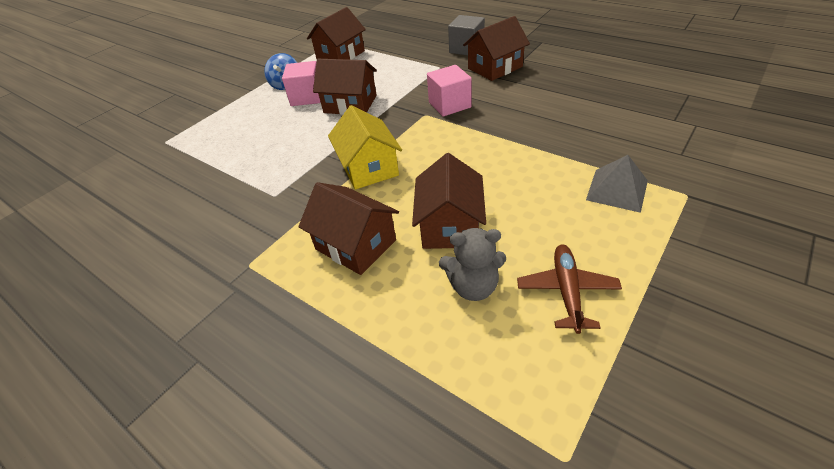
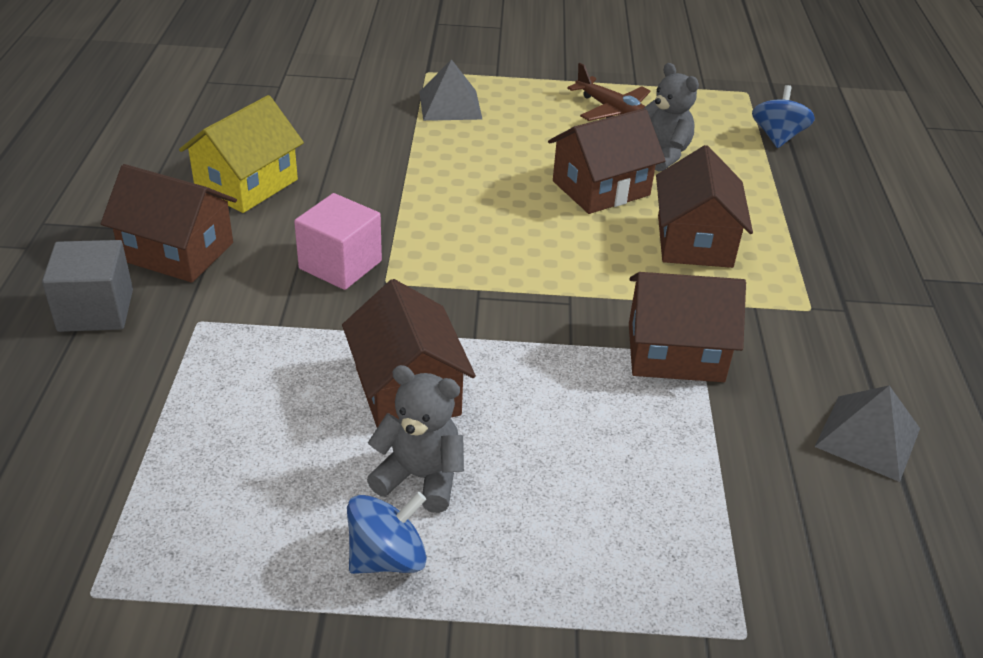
camera: 130 degrees left, 5 degrees down
(164, 227) = (868, 437): none -> grey pyramid
(307, 97) = (420, 477): pink cube -> grey teddy bear
(340, 55) = (183, 528): brown house -> brown house (675, 352)
(369, 168) = (562, 287): yellow house -> yellow house (246, 184)
(448, 413) = (777, 137): none -> blue spinning top
(566, 291) = (613, 111): brown plane -> brown plane turned 105 degrees counterclockwise

